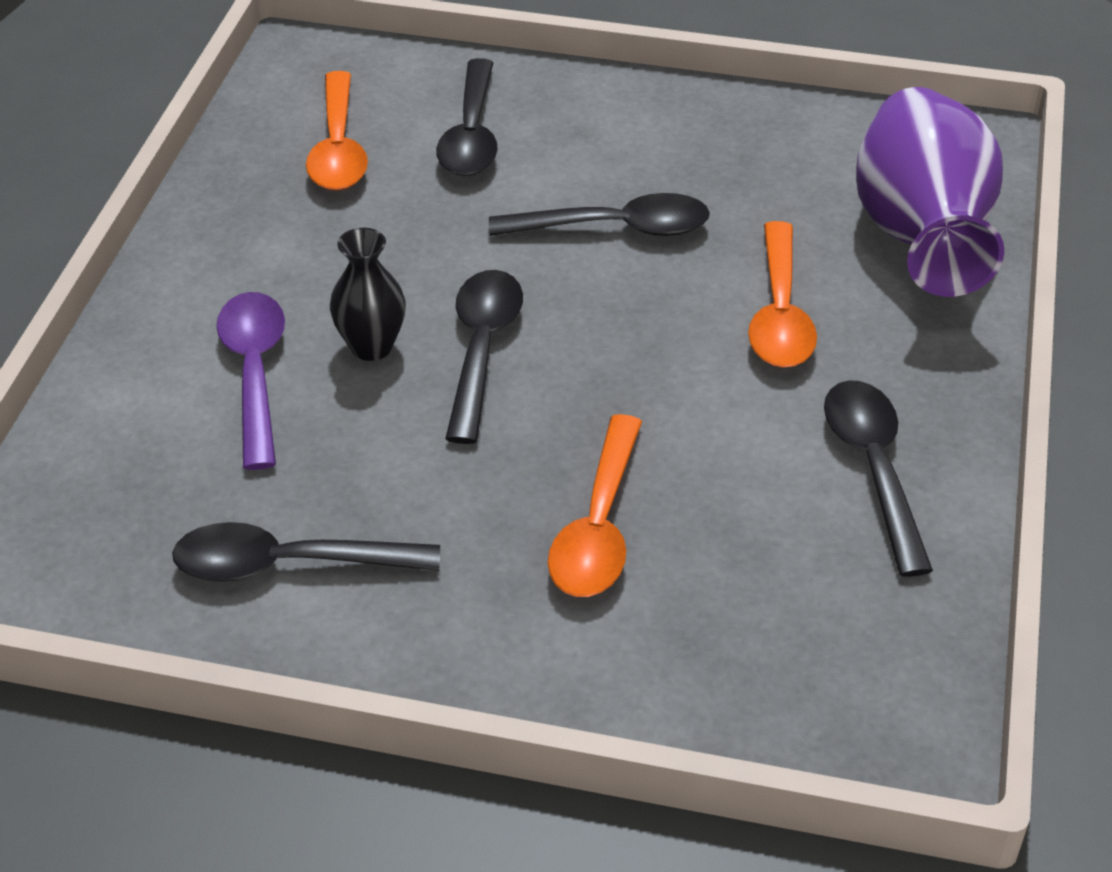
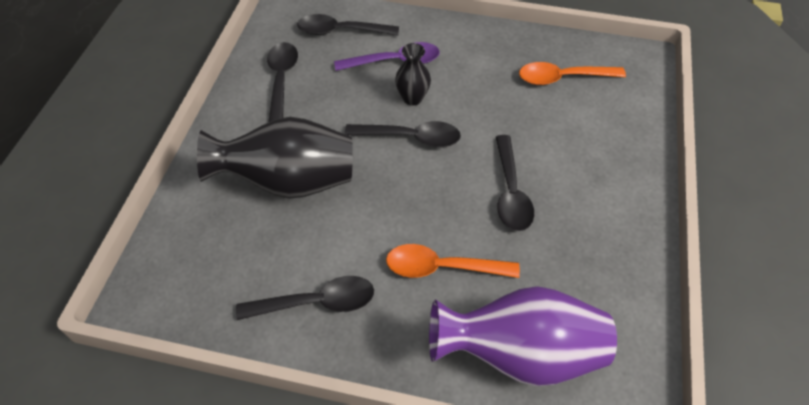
camera: 90 degrees right, 10 degrees up
(471, 134) = (585, 129): black spoon -> black spoon (340, 31)
(598, 527) = (289, 182): orange spoon -> black vase

